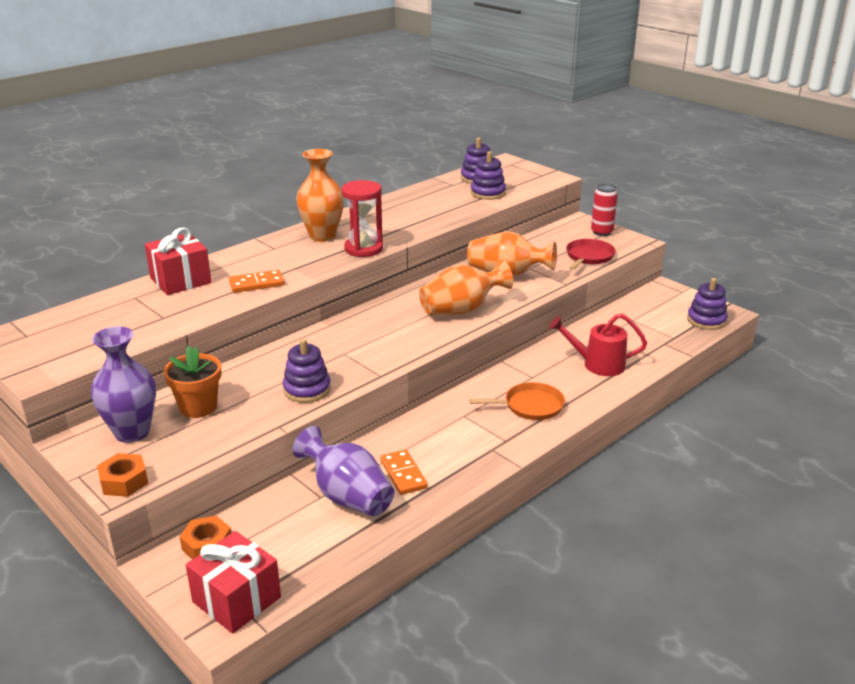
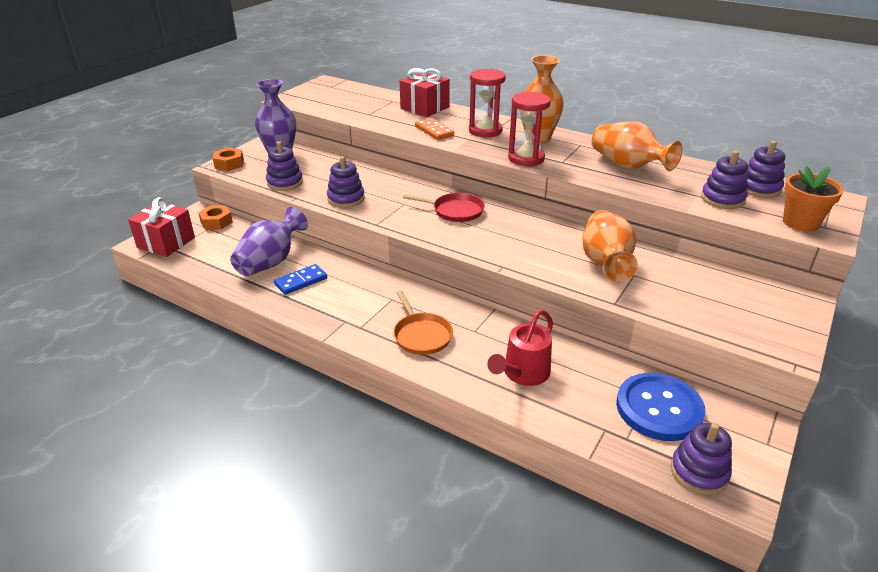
camera: 75 degrees right, 5 degrees up
(198, 407) = (313, 167): orange flower pot -> orange flower pot (800, 223)
(228, 432) = (285, 182): none -> purple stacking toy
(280, 257) = (485, 131): none -> red hourglass
(403, 474) = (301, 281): orange domino -> blue domino
(461, 310) = (510, 246): orange vase -> orange vase (627, 166)
(589, 257) = (702, 314): red pan -> red pan (455, 211)
(597, 364) = (522, 374): red watering can -> red watering can turned 135 degrees counterclockwise
(601, 232) = (787, 319): red can -> none
(645, 318) = (659, 408): none -> blue button

